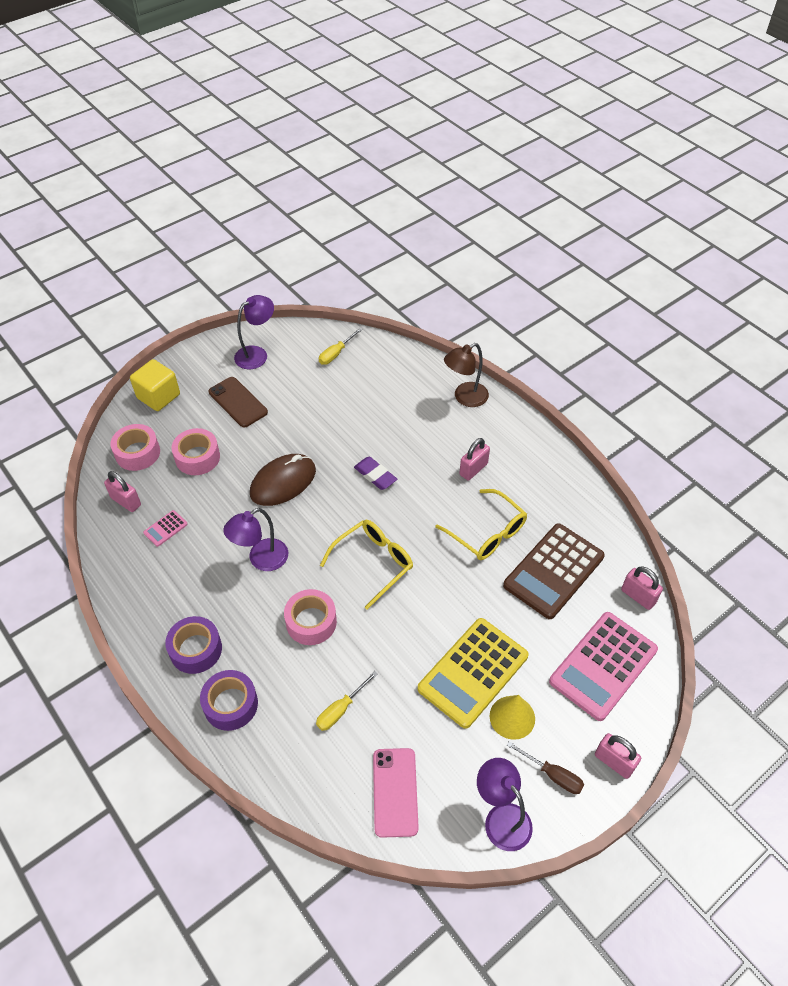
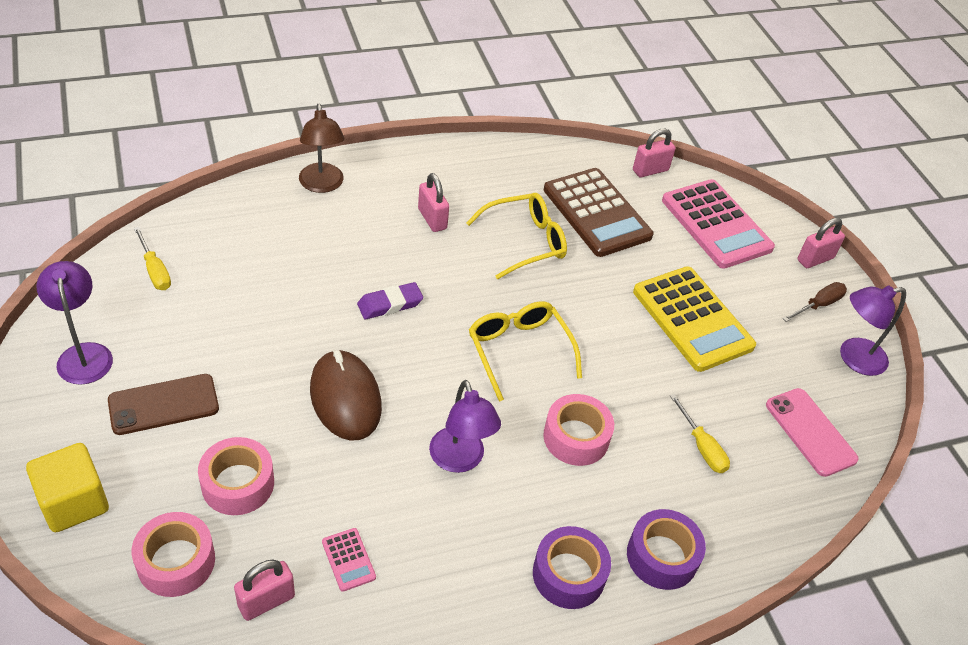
camera: 75 degrees left, 5 degrees down
(395, 792) = (810, 432): pink phone -> pink phone turned 45 degrees clockwise
(512, 717) = (751, 309): yellow cone -> none

